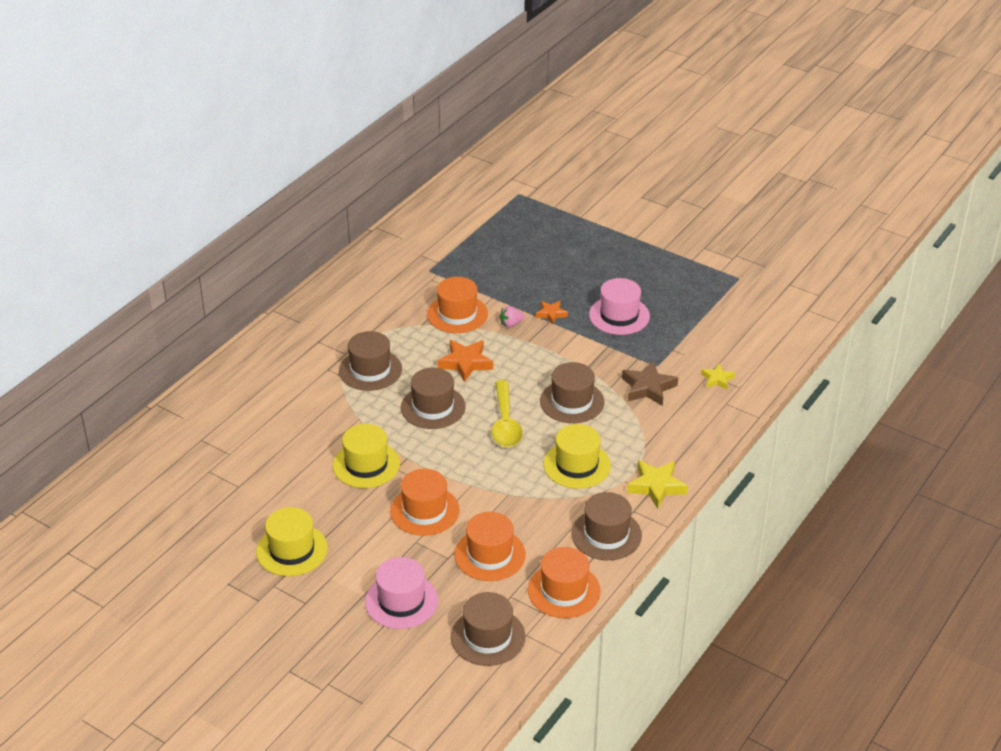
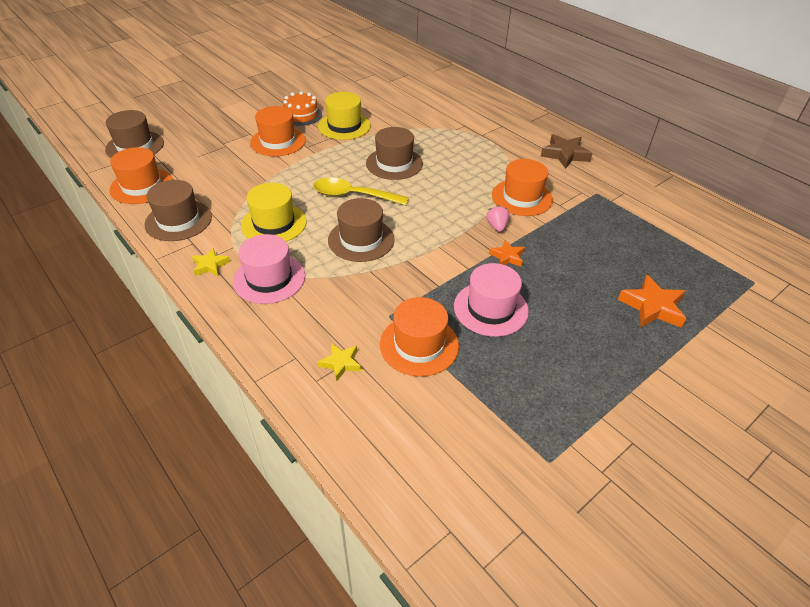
camera: 105 degrees right, 5 degrees up
(292, 550) = (281, 91): yellow hat -> none
(353, 509) = (301, 115): none -> orange cake
(370, 370) = (456, 142): brown hat -> none
(401, 601) = (200, 120): pink hat -> pink hat (269, 278)
(465, 363) = (446, 189): orange star -> orange star (652, 307)
(490, 554) = (209, 160): orange hat -> orange hat (419, 345)
(648, 388) = (355, 298): brown star -> brown star (565, 154)
(656, 486) = (210, 265): yellow star -> yellow star, size x0.60

